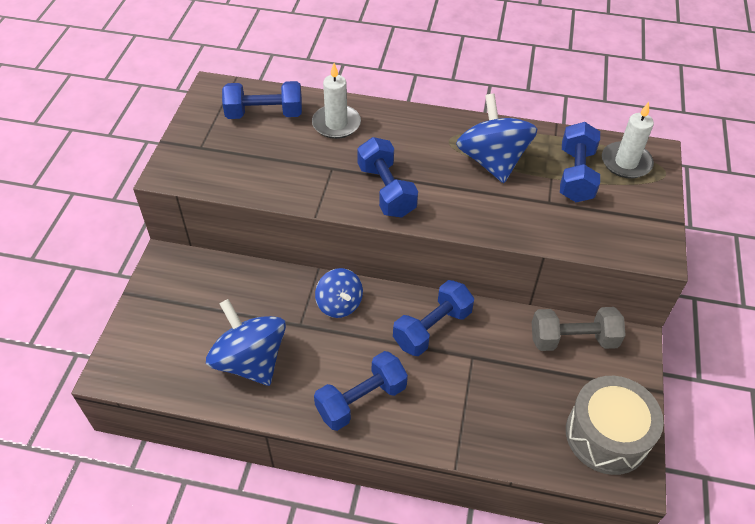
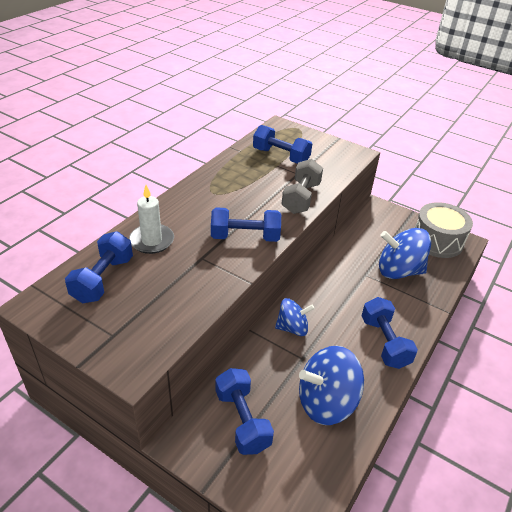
camera: 70 degrees left, 10 degrees down
(432, 328) = (335, 285): blue dumbbell -> blue dumbbell (242, 420)
(492, 161) = (247, 182): blue spinning top -> blue spinning top (399, 271)
(573, 339) = (367, 228): grey dumbbell -> grey dumbbell (301, 198)
(626, 162) = (281, 136): white candle -> none

